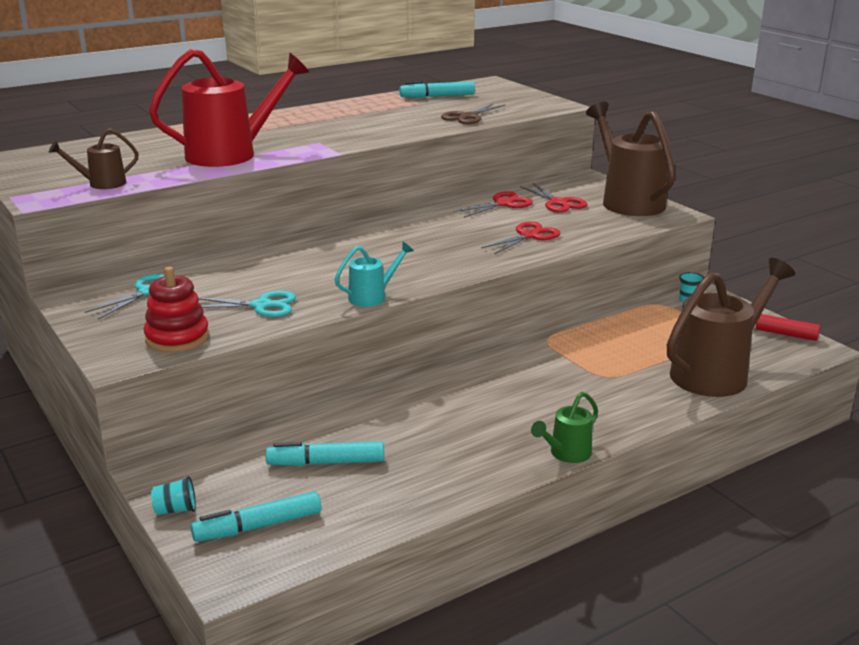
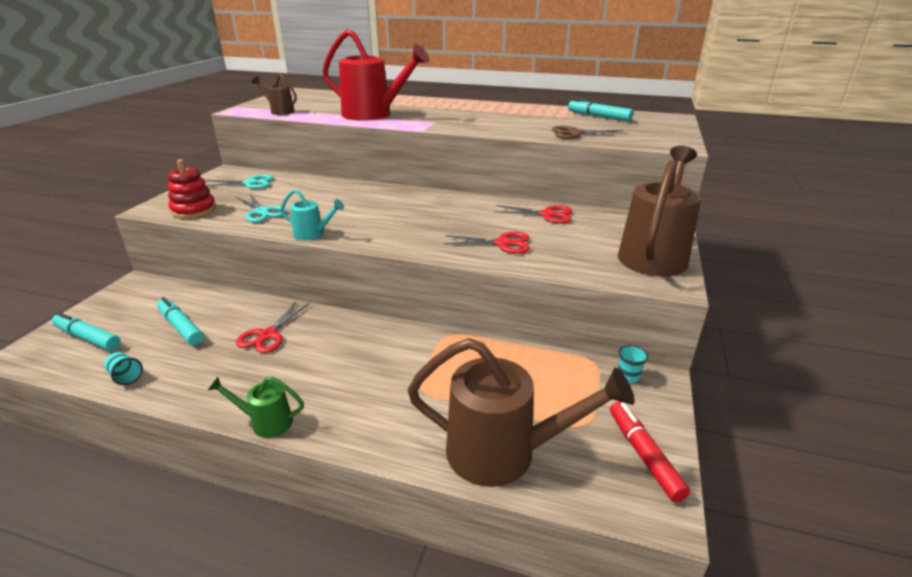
camera: 50 degrees right, 5 degrees up
(176, 510) = (97, 305): turquoise cup -> turquoise cup (126, 376)
(558, 203) = (590, 231): red scissors -> red scissors (268, 335)

